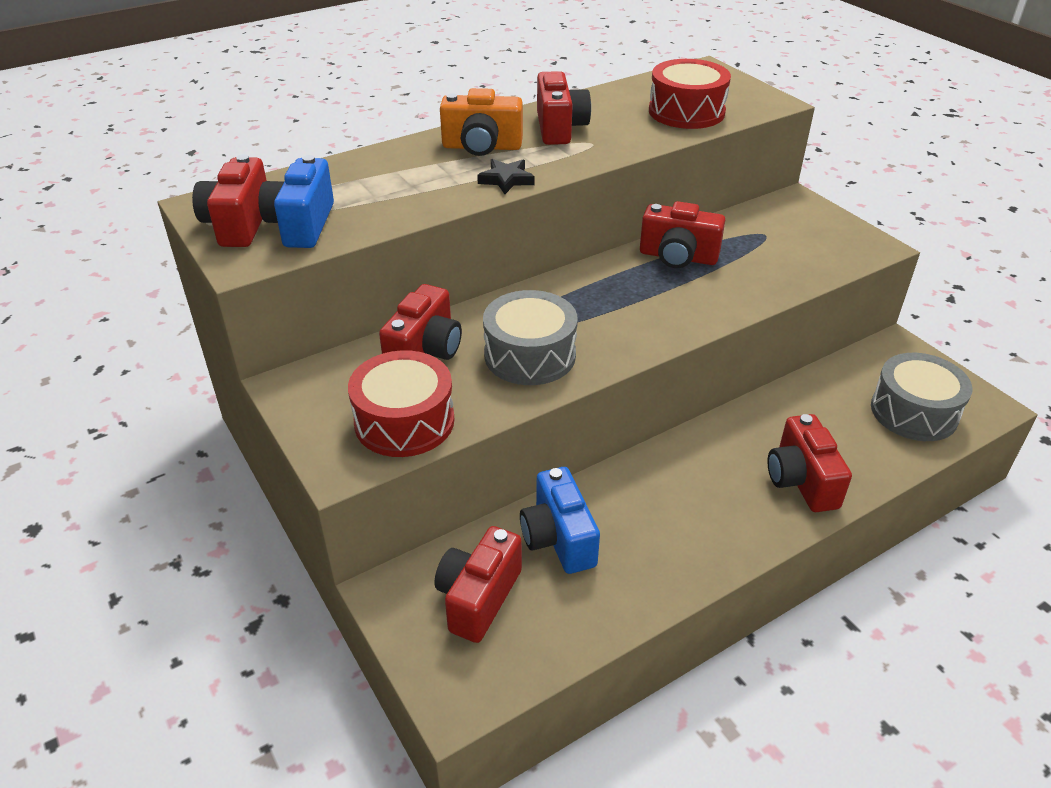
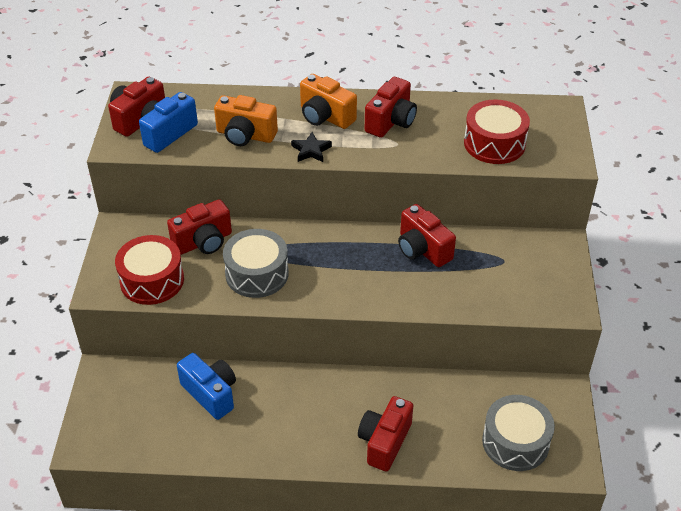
camera: 35 degrees right, 5 degrees up
(408, 193) = (245, 135): none -> orange camera
(478, 598) = (140, 401): red camera -> none
(558, 538) = (211, 394): blue camera -> blue camera turned 120 degrees clockwise

